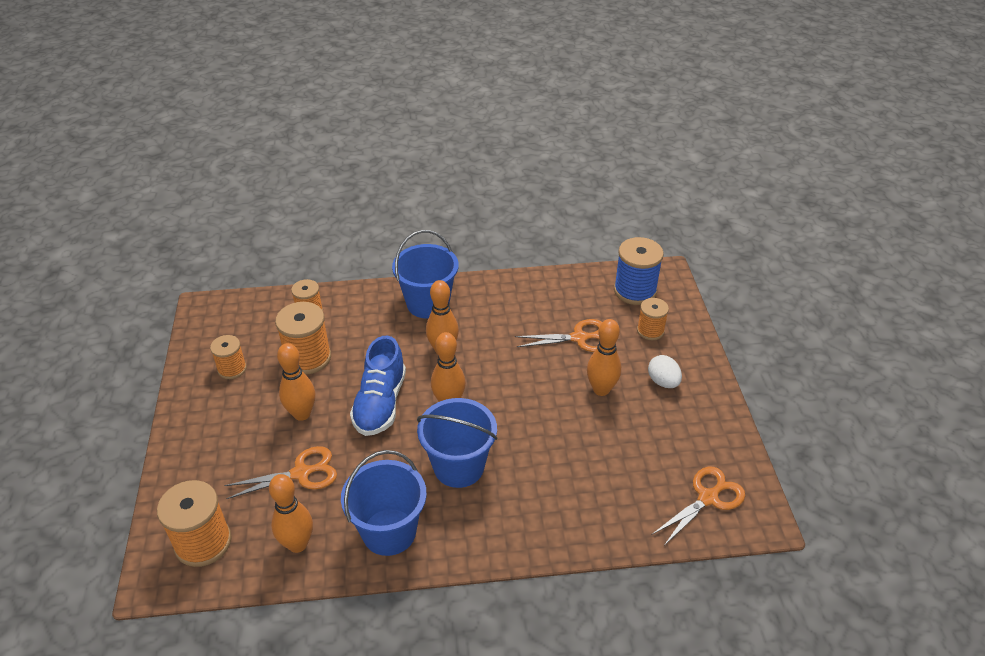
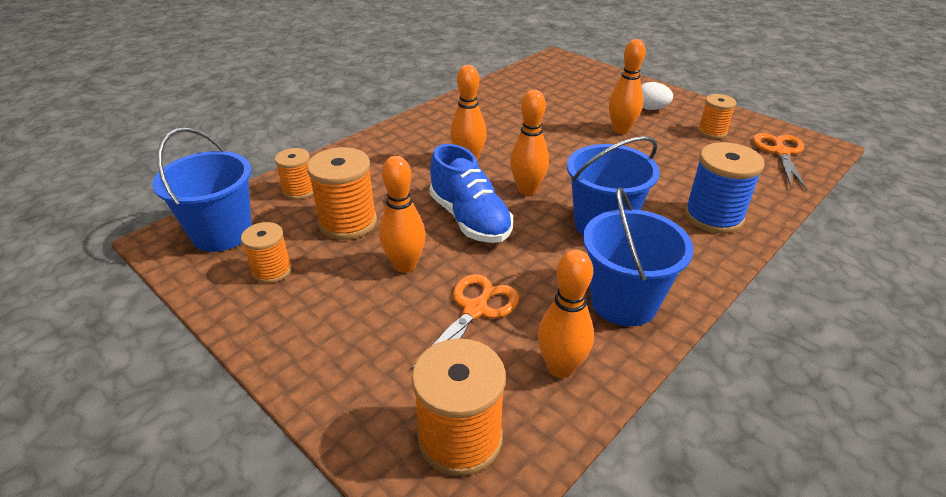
camera: 40 degrees left, 5 degrees down
(428, 303) = (408, 139): blue bucket -> blue bucket (222, 233)
(579, 338) = (558, 110): orange scissors -> none
(635, 291) = (553, 72): blue spool -> blue spool (713, 217)
(650, 331) = (597, 87): orange spool -> orange spool (712, 132)

